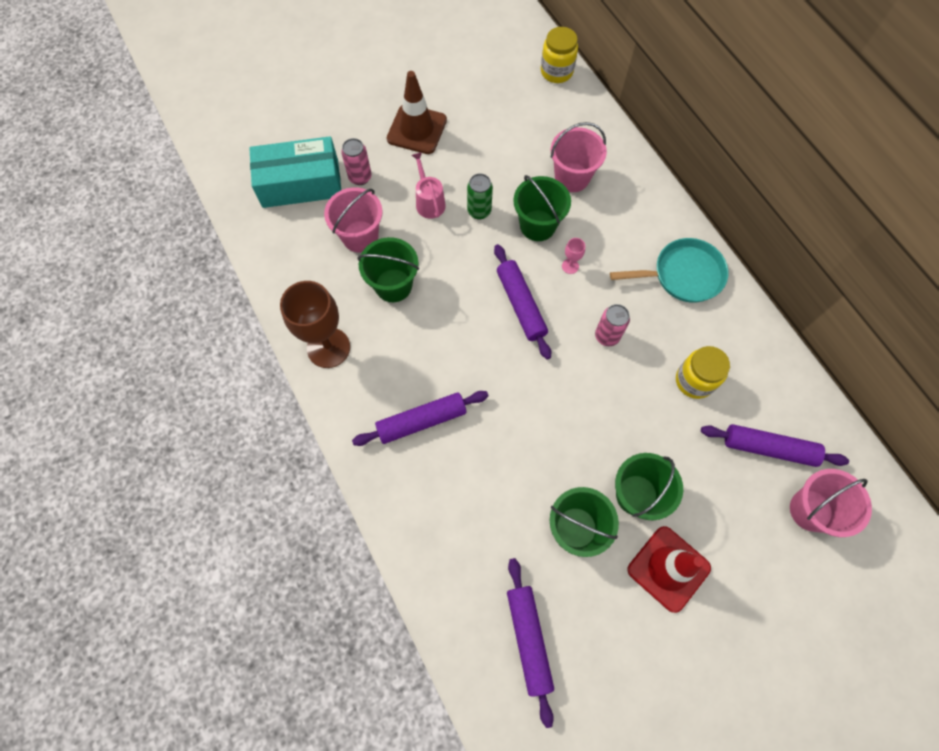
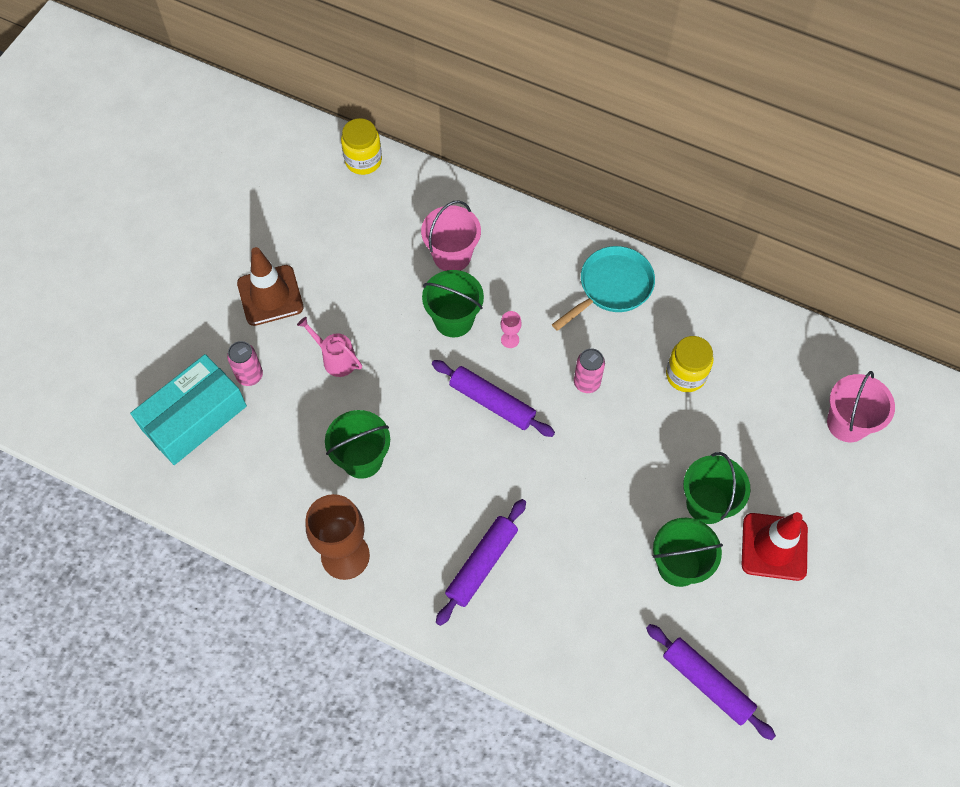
camera: 35 degrees left, 5 degrees down
(360, 236) = (294, 433): pink bucket -> none
(479, 211) = (390, 339): green can -> none
(768, 448) = (782, 393): purple rolling pin -> none

